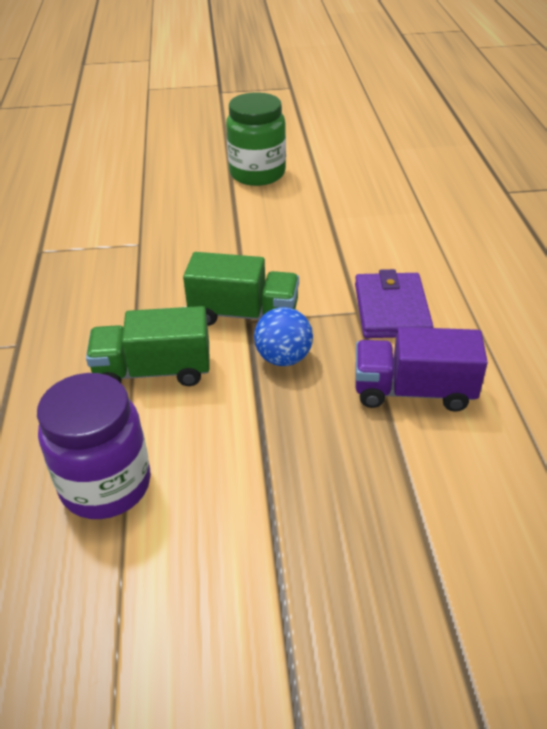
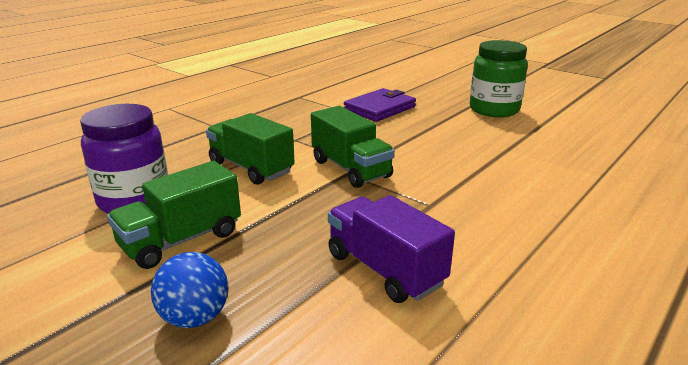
camera: 45 degrees right, 15 degrees down
(230, 485) = (181, 240): none -> green truck
(283, 358) = (332, 201): blue ball -> blue ball (195, 317)
(391, 310) = (460, 216): purple wallet -> purple wallet (379, 108)

